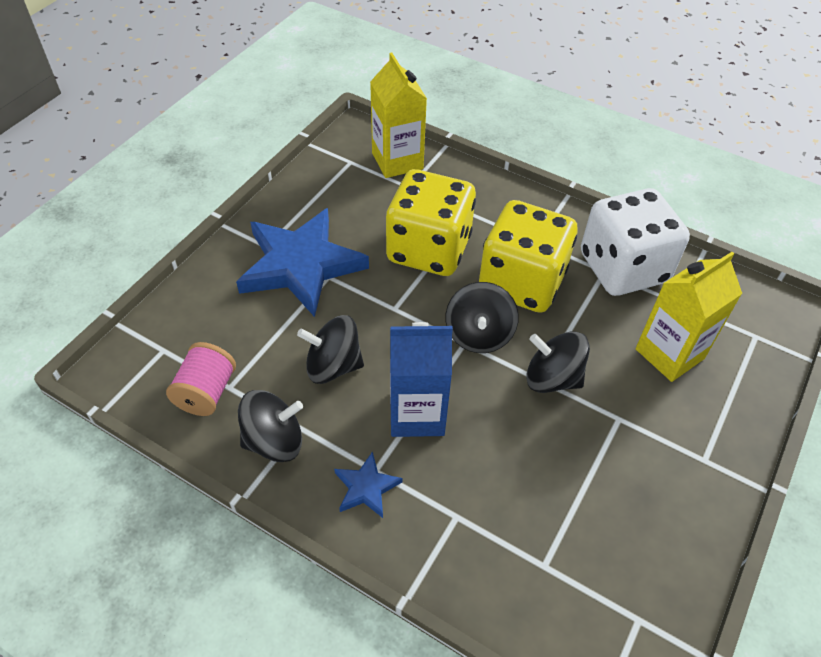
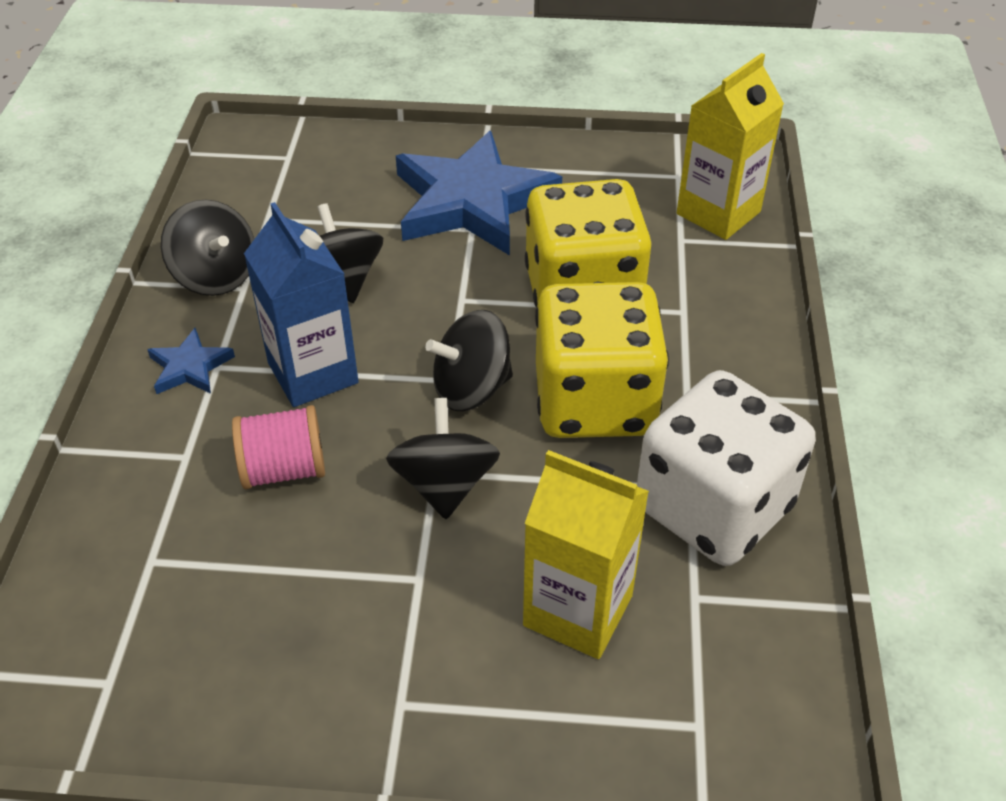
camera: 65 degrees right, 5 degrees down
(206, 392) = (251, 206): pink spool -> pink spool (284, 469)

